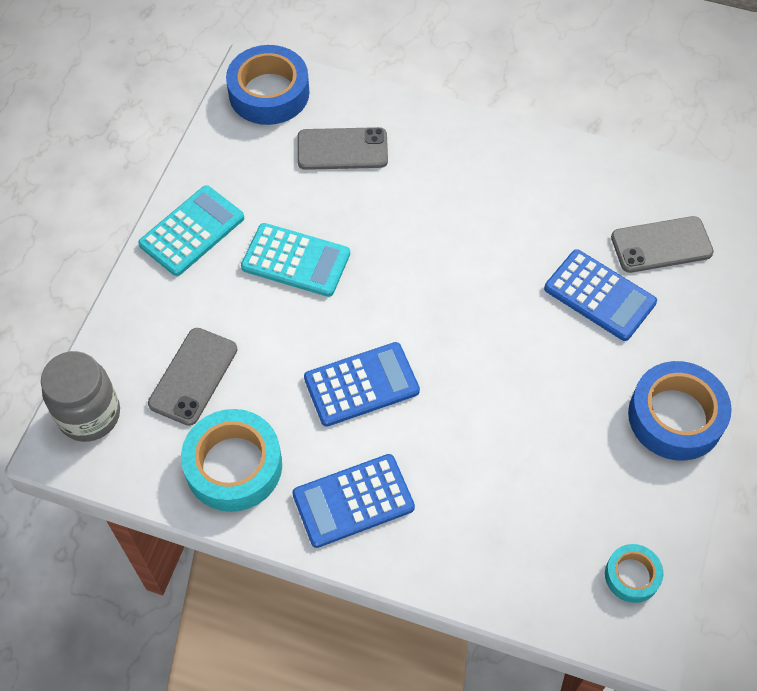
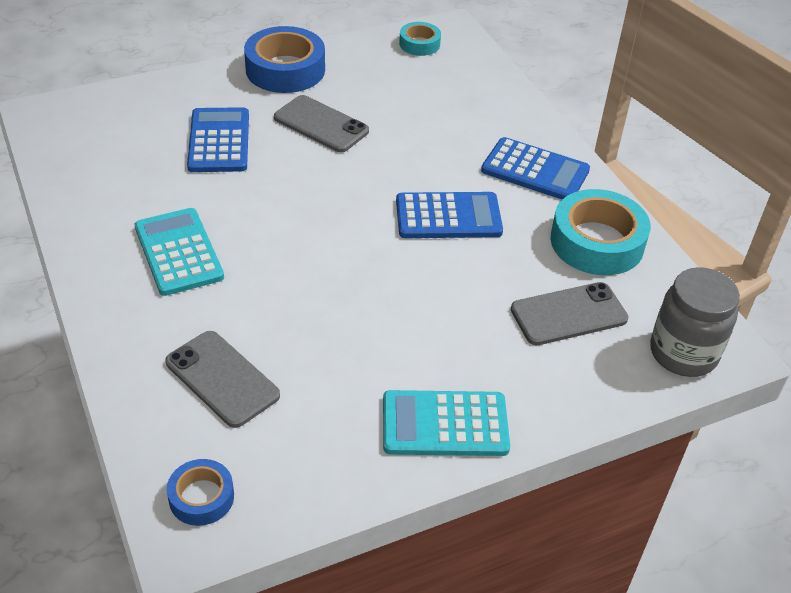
camera: 135 degrees left, 15 degrees down
(269, 93) = (201, 497): blue tape -> blue tape, size x0.54
(296, 261) = (387, 326): turquoise calculator -> turquoise calculator (179, 252)
(361, 385) = (448, 217): blue calculator -> blue calculator turned 150 degrees clockwise
(661, 245) = (132, 132): grey phone -> grey phone (321, 124)

